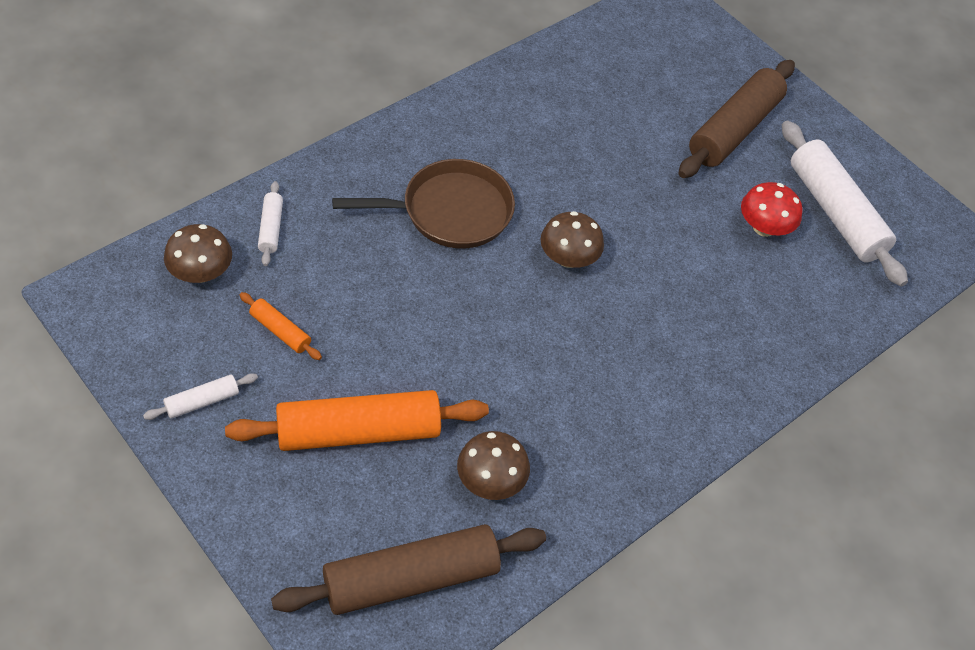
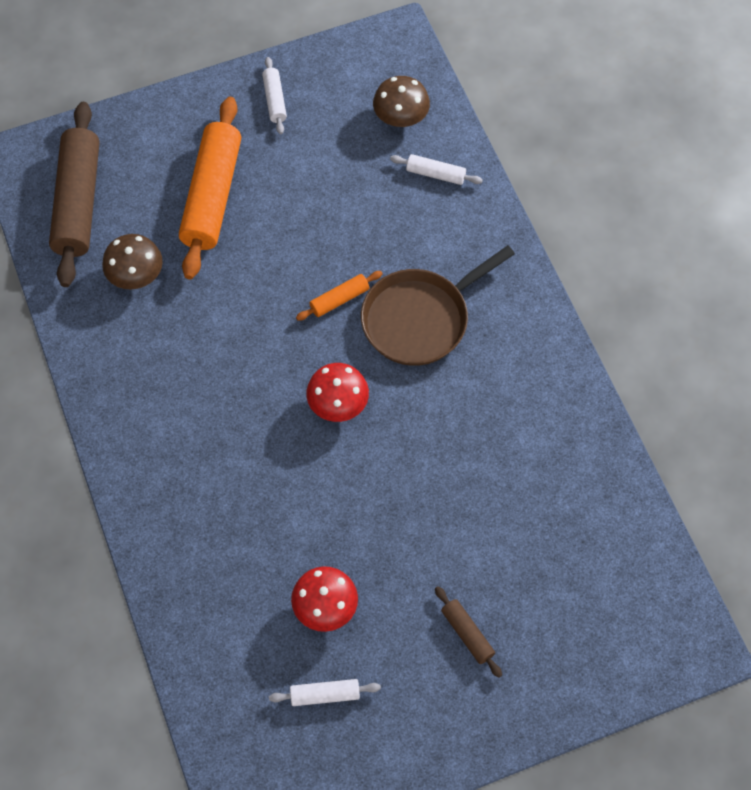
camera: 115 degrees right, 10 degrees up
(280, 331) = (325, 161): orange rolling pin -> orange rolling pin (339, 299)
(450, 211) = (420, 319): brown pan -> brown pan turned 45 degrees clockwise
(568, 258) = (338, 404): brown mushroom -> red mushroom
(734, 130) = (467, 634): brown rolling pin -> brown rolling pin, size x0.45
(835, 212) = (325, 695): white rolling pin -> white rolling pin, size x0.45

